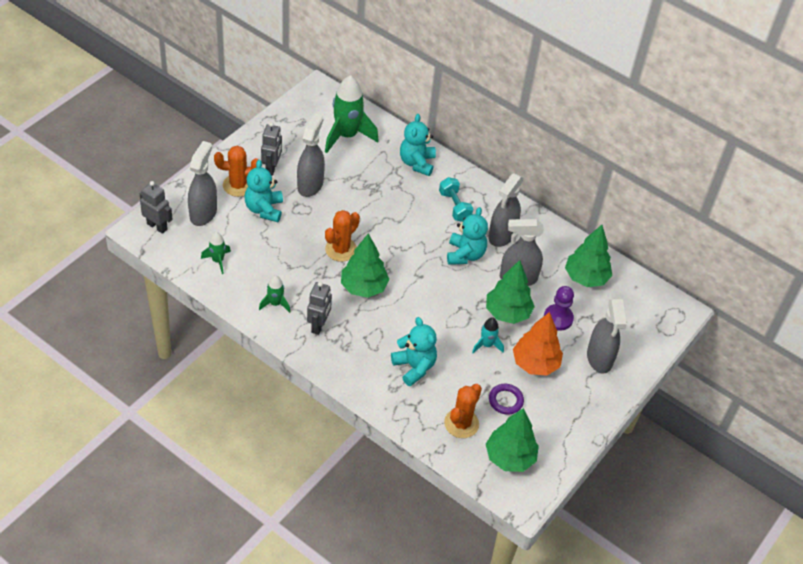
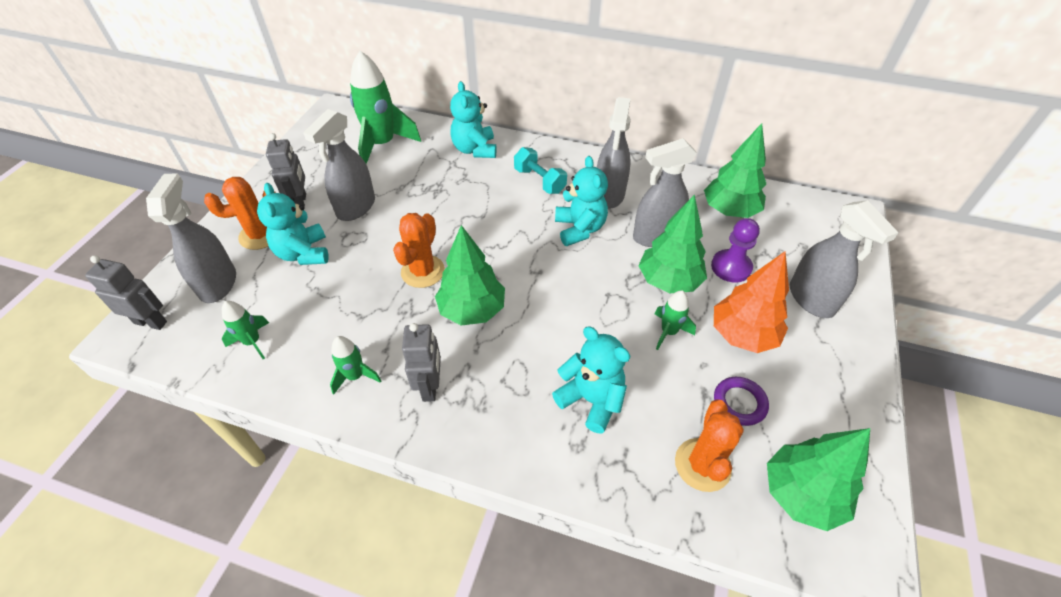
camera: 15 degrees left, 0 degrees up
(310, 185) = (356, 207): grey spray bottle -> grey spray bottle turned 150 degrees counterclockwise
(487, 345) = (668, 332): turquoise rocket -> green rocket

